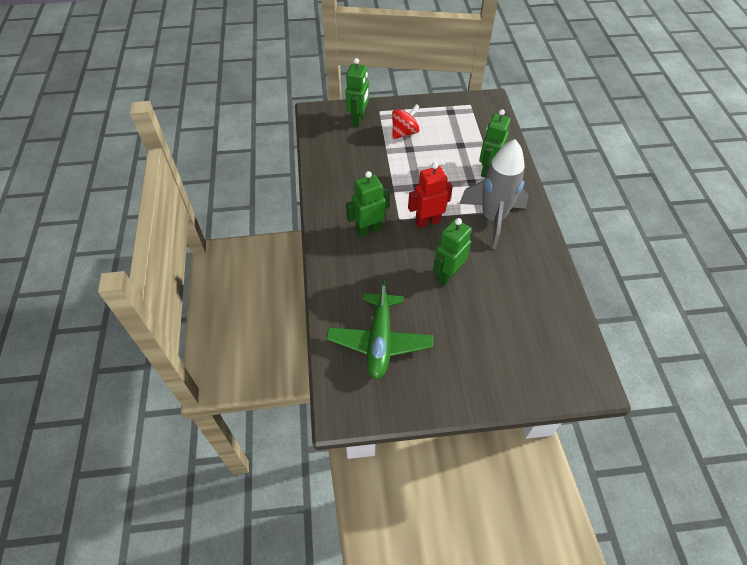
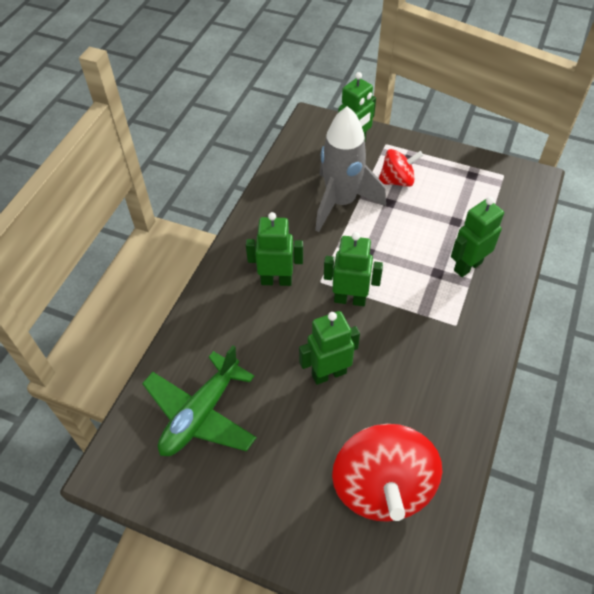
camera: 30 degrees right, 0 degrees up
(427, 222) = (350, 299): red robot -> green robot
(493, 219) = (431, 329): grey rocket -> grey rocket (341, 202)
(530, 328) = (382, 487): none -> red spinning top

